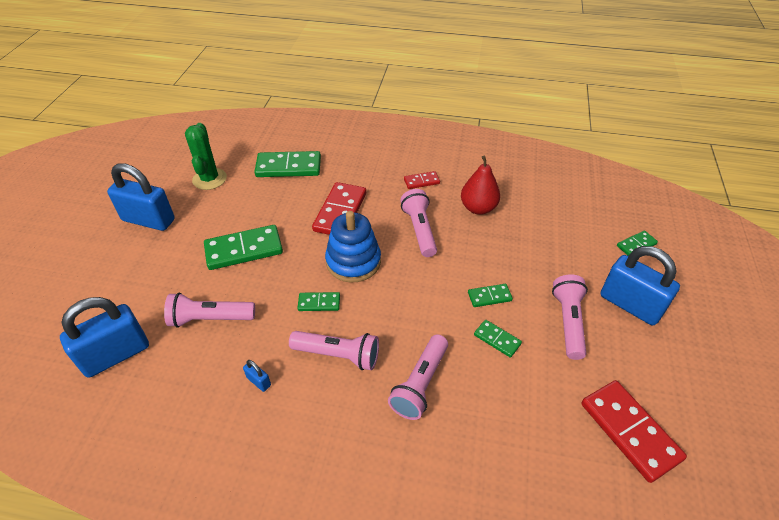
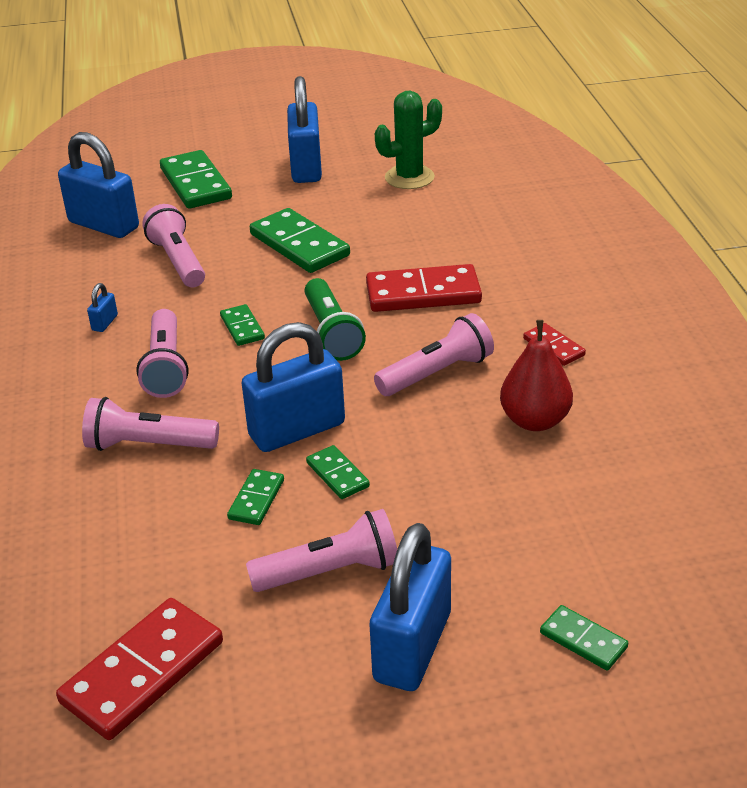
camera: 70 degrees right, 10 degrees down
(288, 167) = (483, 224): green domino -> green domino (195, 184)
(353, 262) = (331, 333): blue stacking toy -> green flashlight
(441, 304) = (297, 430): none -> blue padlock

